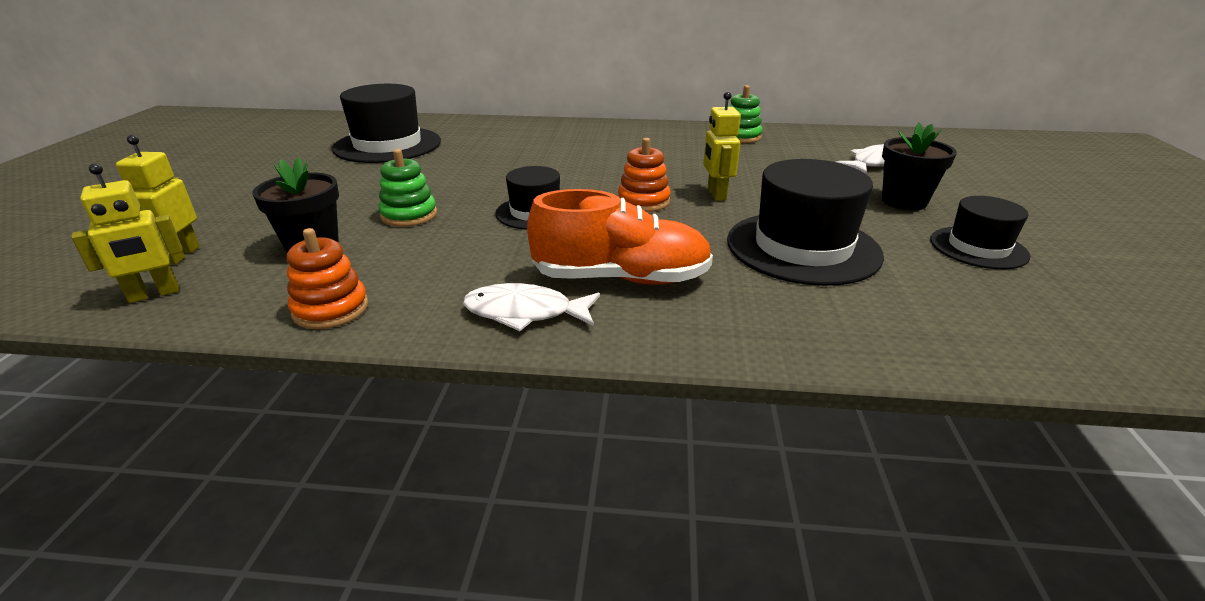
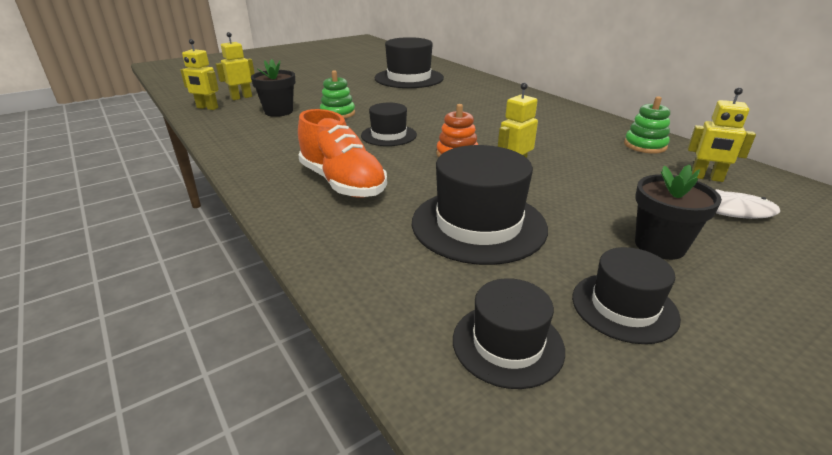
camera: 50 degrees right, 0 degrees up
(331, 309) = (229, 137): orange stacking toy -> none
(525, 313) = (273, 174): white fish -> none
(820, 146) = (706, 178): none -> yellow robot
(1003, 309) = (507, 344): none -> black hat

